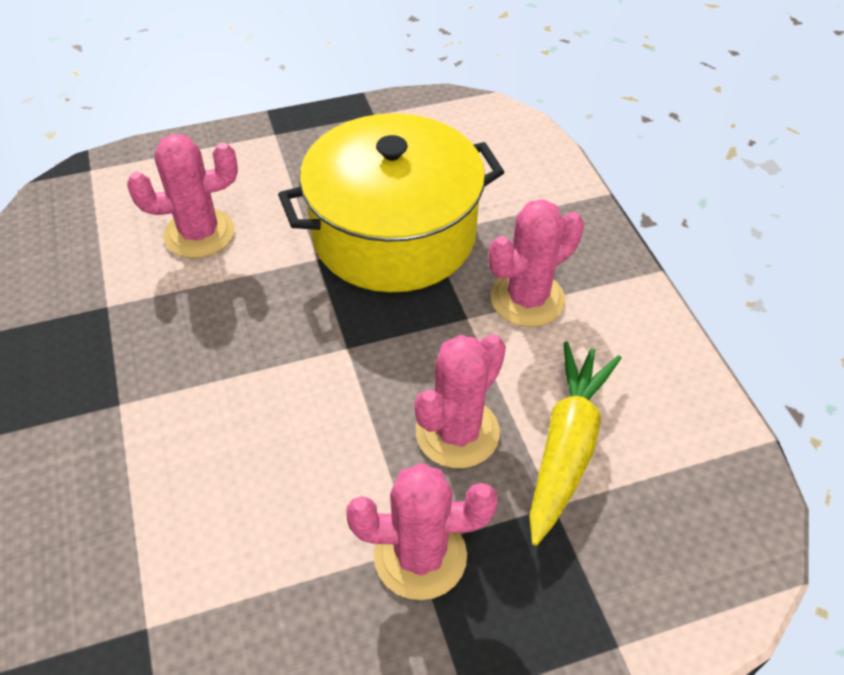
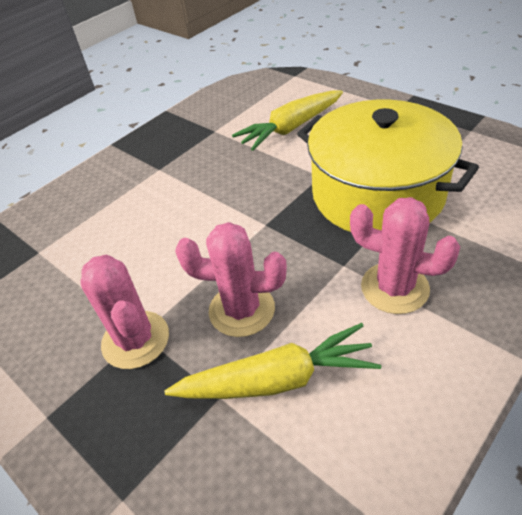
camera: 65 degrees right, 5 degrees down
(199, 234) = (291, 128): pink cactus -> yellow carrot

